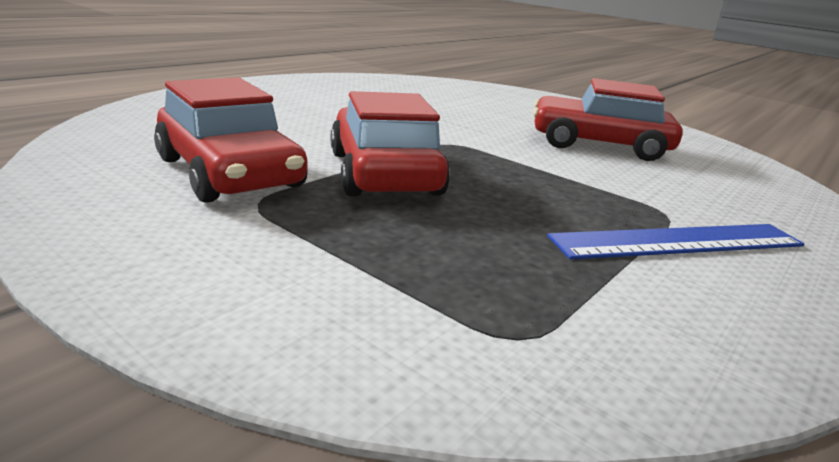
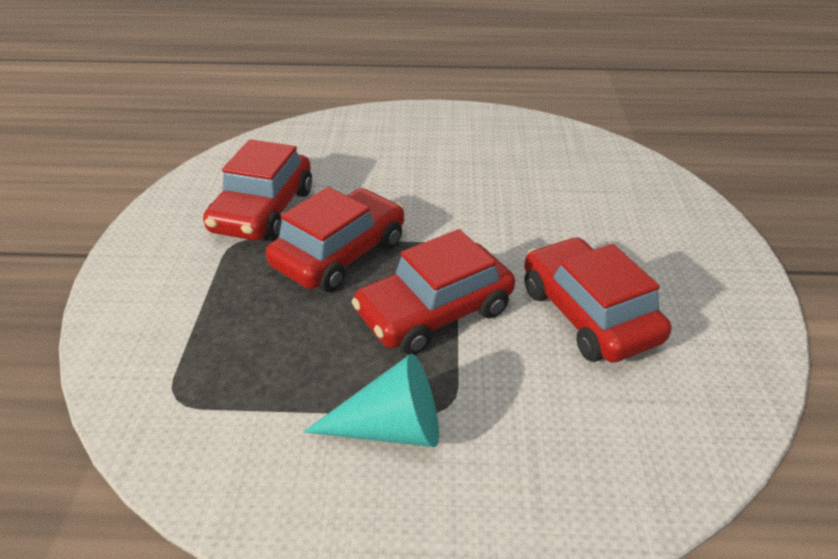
camera: 55 degrees right, 15 degrees up
(533, 176) = (434, 312): none -> red car
(679, 242) = (391, 428): blue ruler -> turquoise cone

